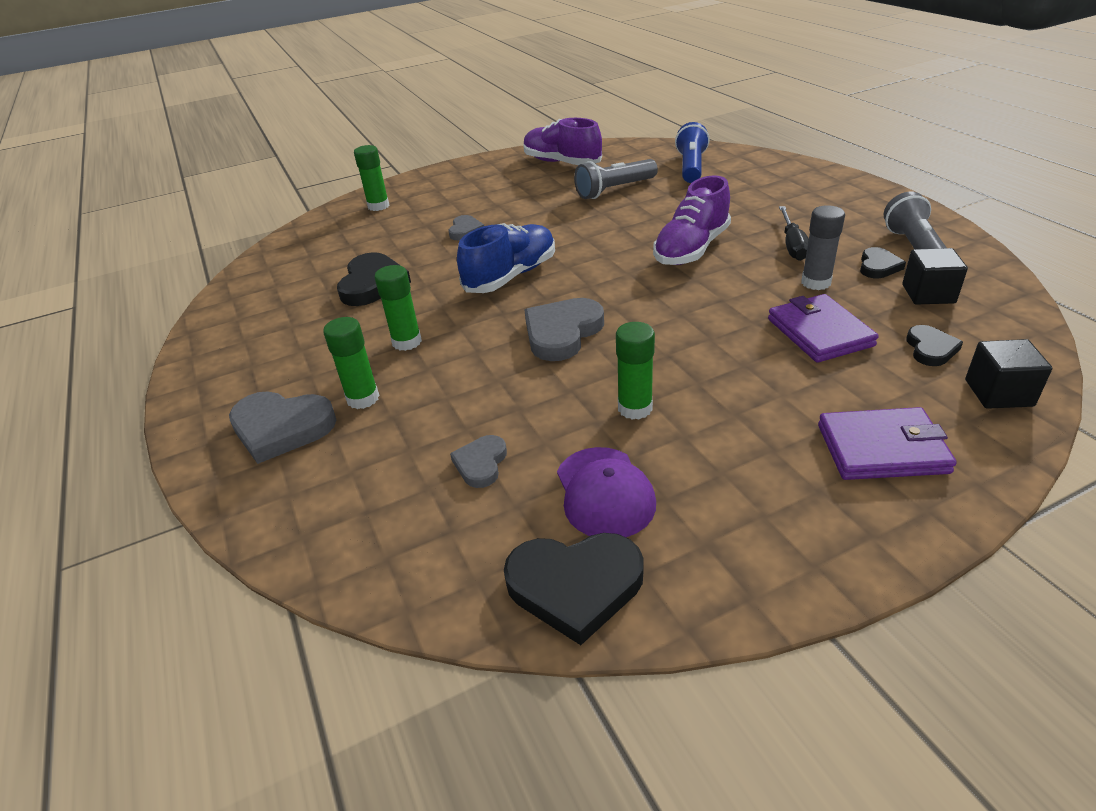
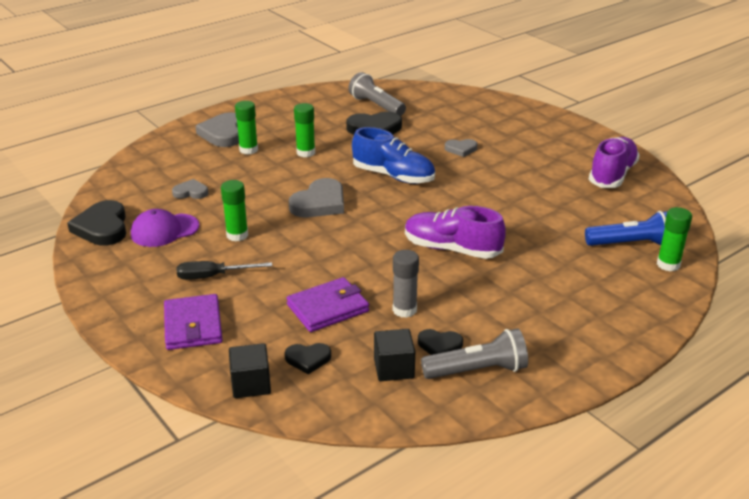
camera: 75 degrees right, 5 degrees down
(378, 206) = (493, 110): green glue stick -> green glue stick (668, 264)
(562, 333) = (319, 203): grey heart -> grey heart turned 105 degrees clockwise
(614, 190) = (559, 206): grey flashlight -> grey flashlight (376, 106)
(792, 245) = (471, 300): black screwdriver -> black screwdriver (213, 276)

